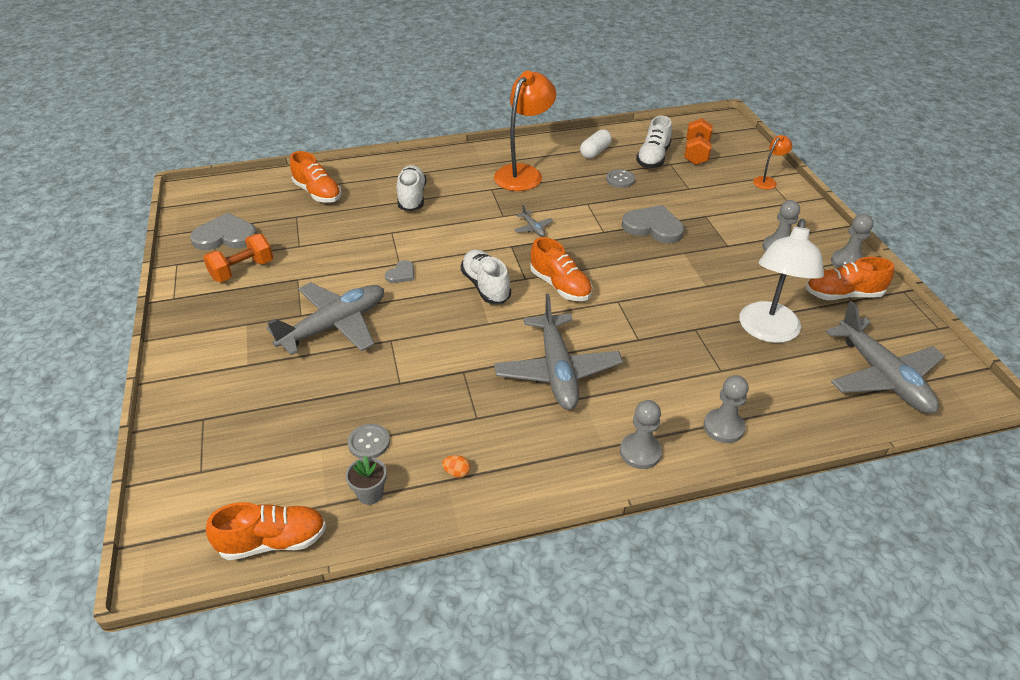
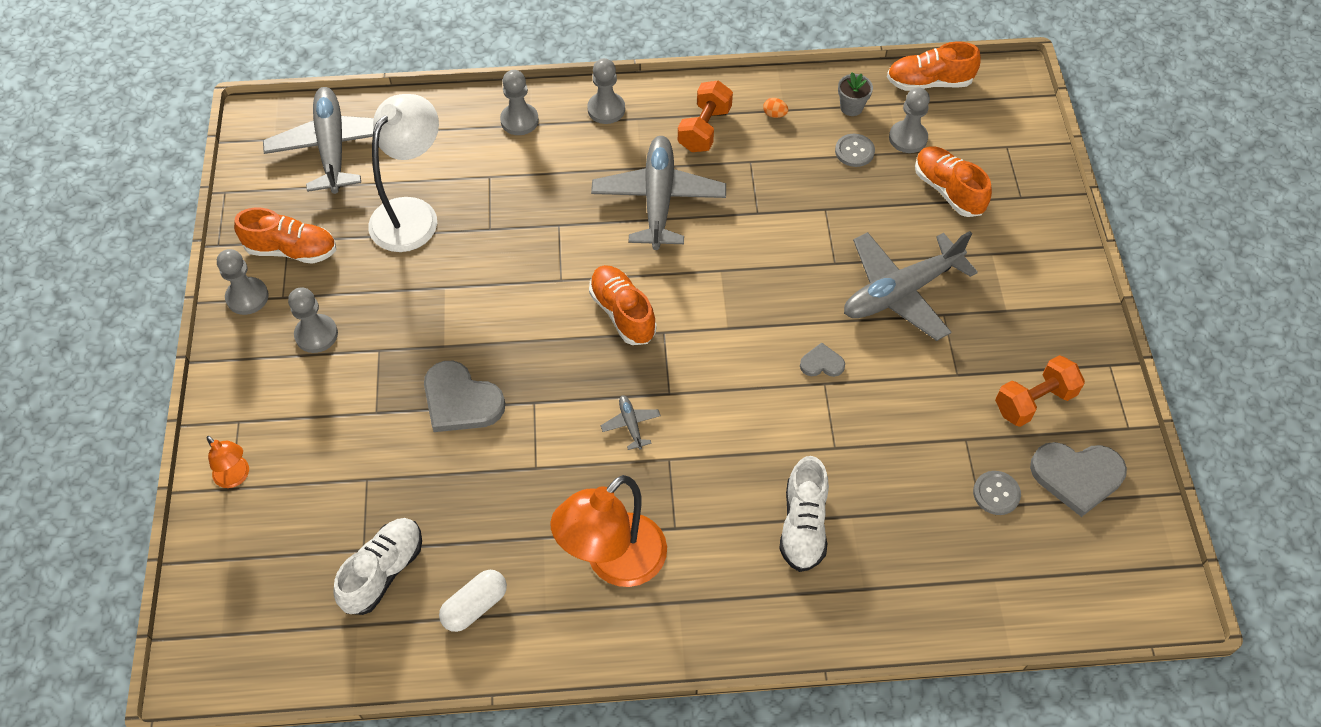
camera: 170 degrees left, 15 degrees up
(309, 465) = (908, 138): none -> grey pawn
(318, 193) = (955, 562): orange shoe -> orange shoe (948, 190)
(401, 274) = (822, 363): grey heart -> grey heart turned 45 degrees clockwise
(486, 286) = (715, 326): white shoe -> none
(620, 179) = (463, 519): grey button -> grey button (996, 493)
(696, 153) = (304, 573): orange dumbbell -> orange dumbbell (704, 129)
(767, 181) = (236, 477): orange lamp -> orange lamp turned 105 degrees counterclockwise

